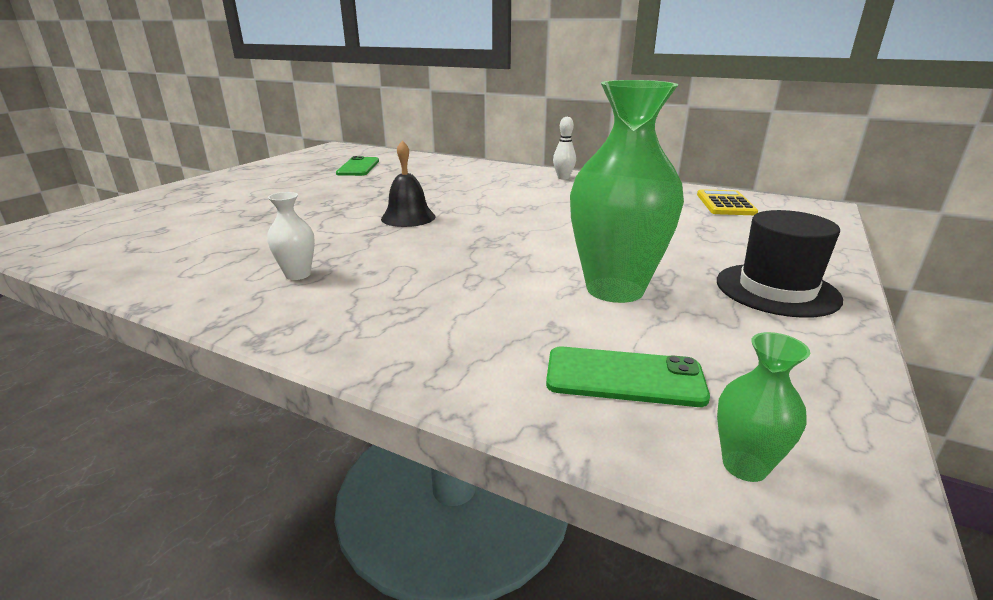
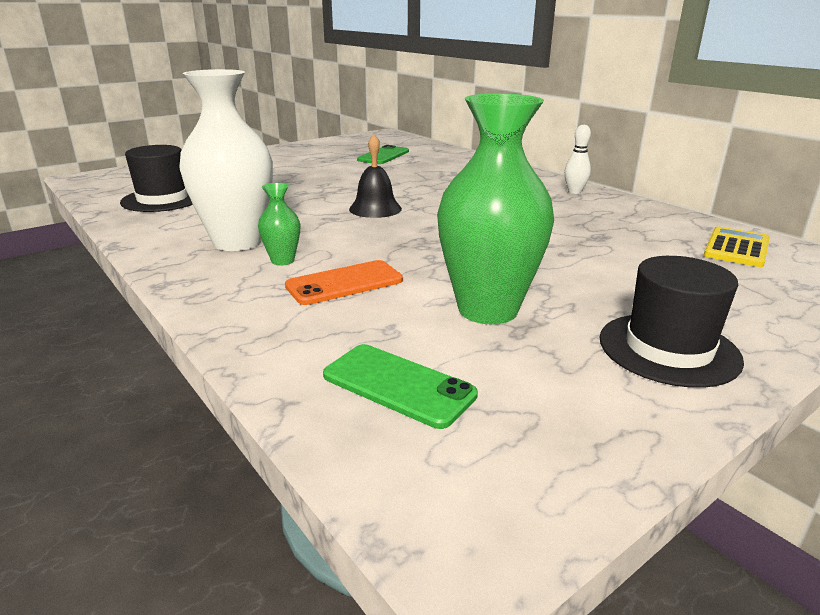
camera: 25 degrees right, 0 degrees up
(148, 244) = (162, 199): none -> black hat
(298, 275) = (237, 242): white vase -> white vase, size x2.24
(461, 293) = (344, 283): none -> orange phone
(744, 466) = (412, 484): green vase -> green vase (282, 260)

